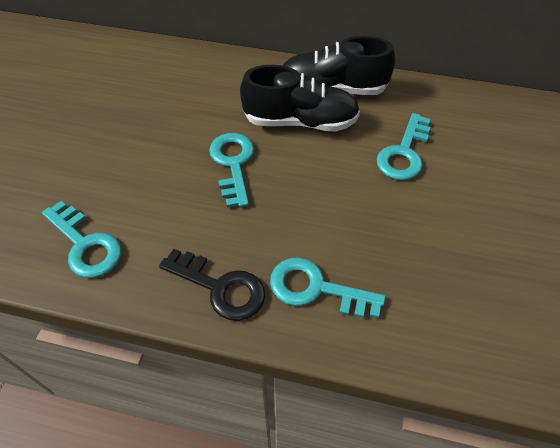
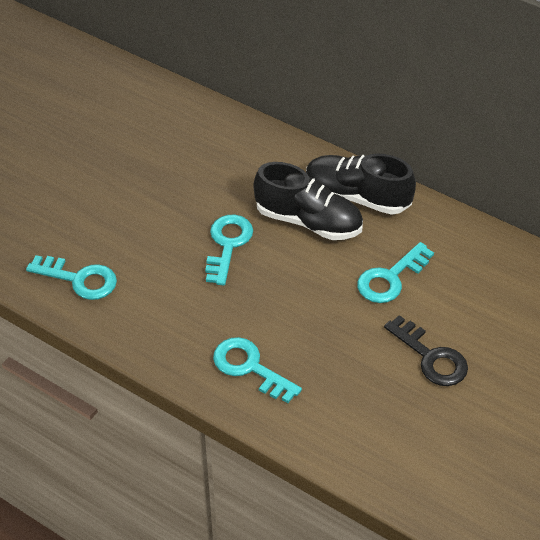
camera: 20 degrees right, 5 degrees down
(85, 244) = (79, 279): turquoise key -> turquoise key turned 45 degrees counterclockwise
(220, 287) = (173, 343): black key -> black key (431, 357)

